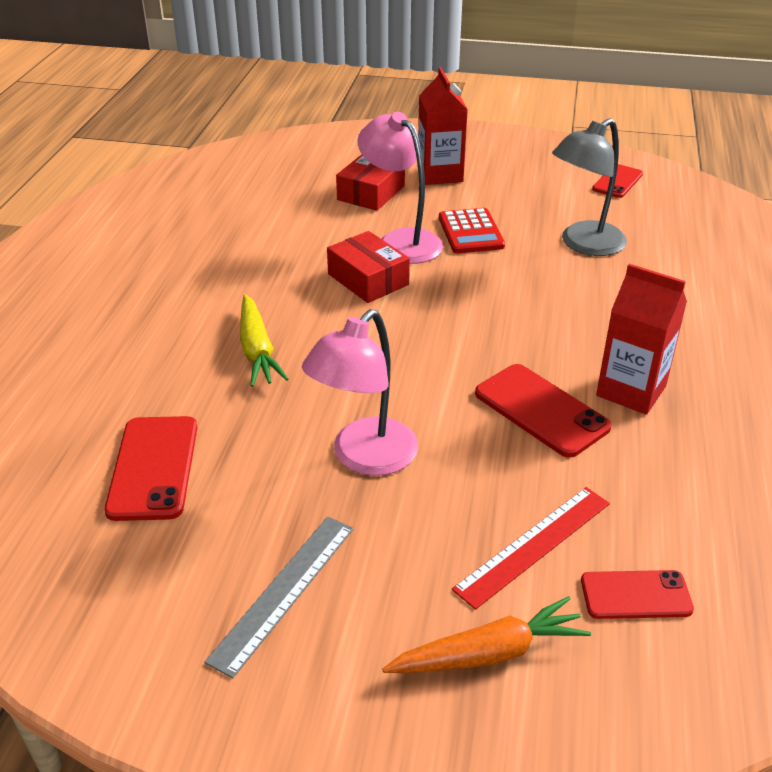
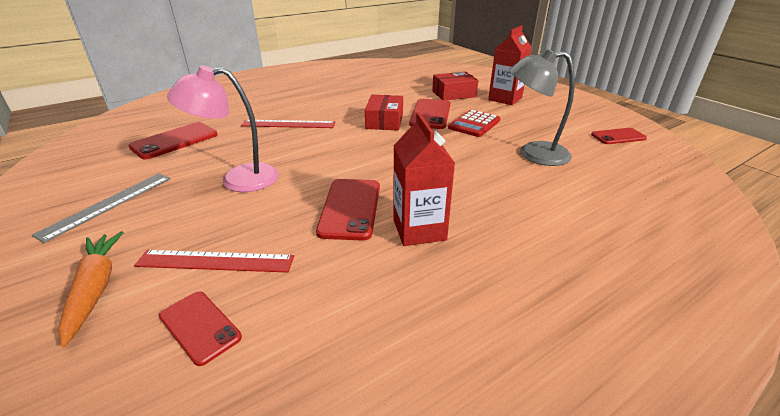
camera: 45 degrees right, 5 degrees down
(257, 350) = (288, 124): yellow carrot -> red ruler
(284, 591) = (108, 204): grey ruler -> grey ruler turned 45 degrees counterclockwise
(401, 241) = (430, 114): pink lamp -> red phone
(488, 653) = (95, 289): orange carrot -> orange carrot turned 135 degrees counterclockwise

